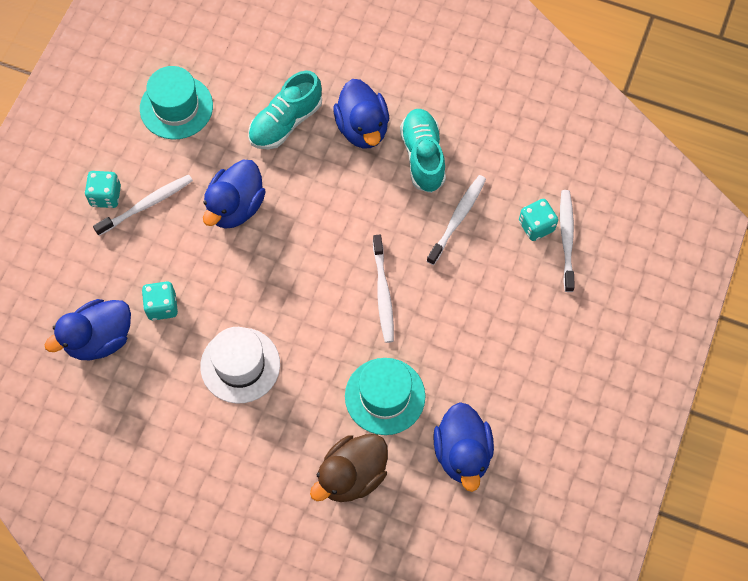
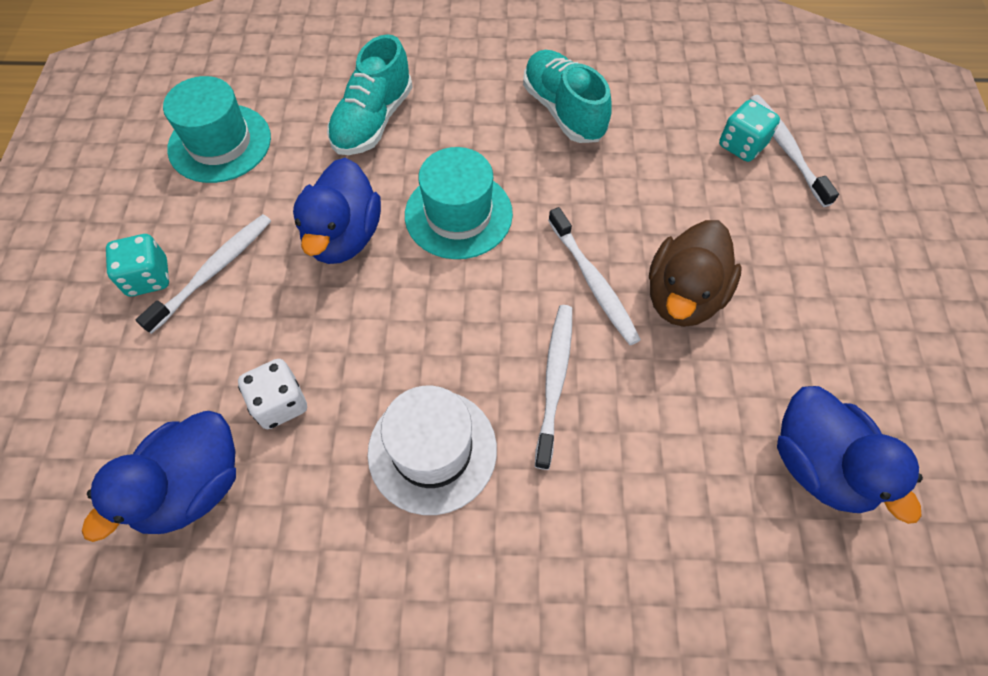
camera: 20 degrees left, 5 degrees down
(162, 306) = (280, 403): turquoise dice -> white dice
(352, 475) = (678, 563): brown duck -> brown duck (683, 296)
(362, 128) = (474, 101): blue duck -> none
(385, 396) = (666, 421): turquoise hat -> turquoise hat (458, 214)
(457, 218) = (642, 165): white toothbrush -> white toothbrush (554, 381)

